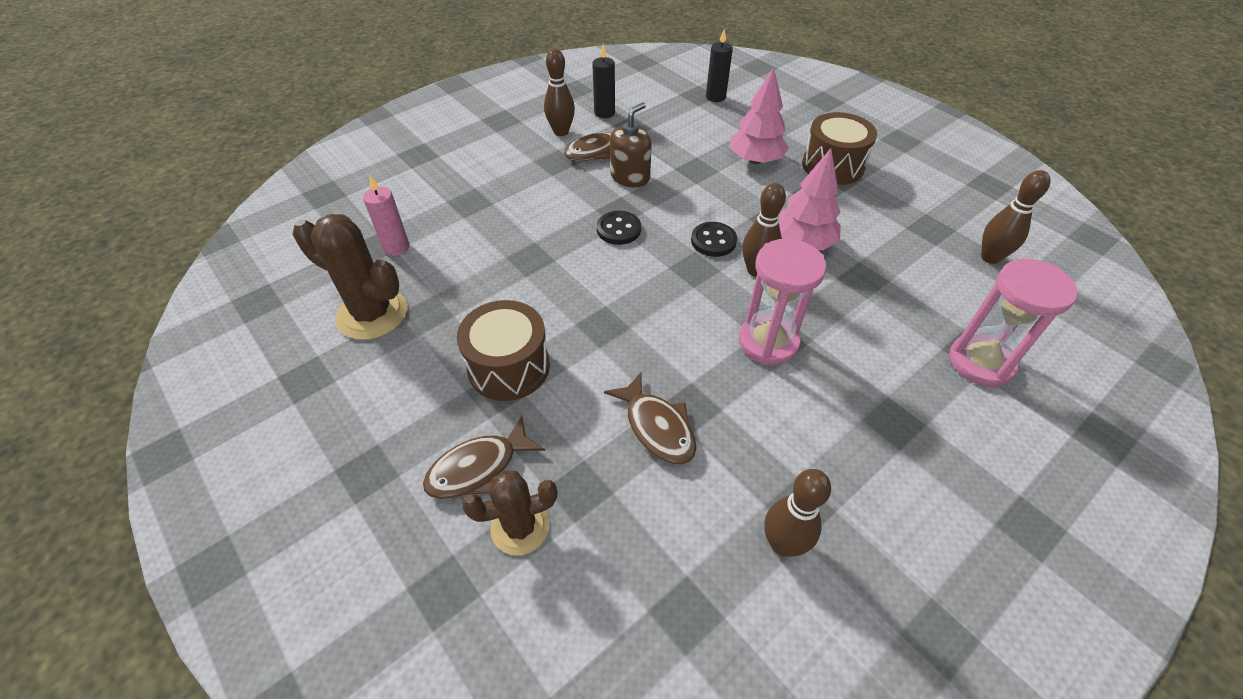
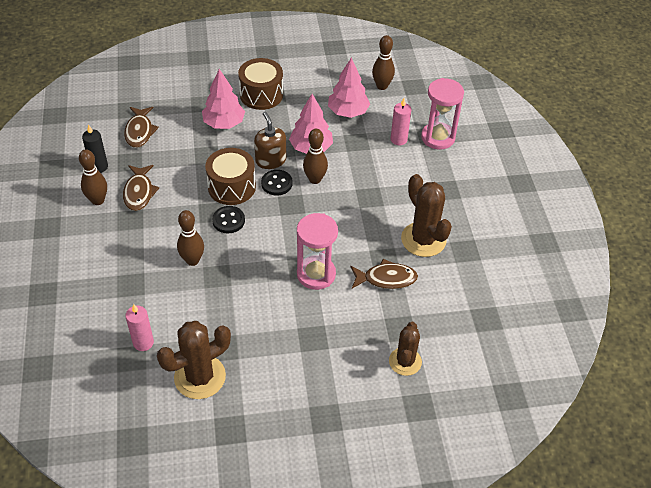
camera: 60 degrees left, 0 degrees up
(478, 468) = (358, 365): brown fish -> brown fish (139, 131)
(509, 367) = (299, 324): brown drum -> brown drum (231, 187)
(630, 177) = (183, 190): brown soap dispenser -> brown soap dispenser (270, 160)
(715, 97) = (140, 102): black candle -> none
(768, 342) = (367, 205): pink hourglass -> pink hourglass (316, 274)
(769, 439) = (423, 239): none -> brown cactus
(782, 544) = (477, 267): brown bowling pin -> brown bowling pin (192, 260)
(902, 247) = (348, 112): none -> pink tree
(920, 320) = (398, 139): none -> pink candle

